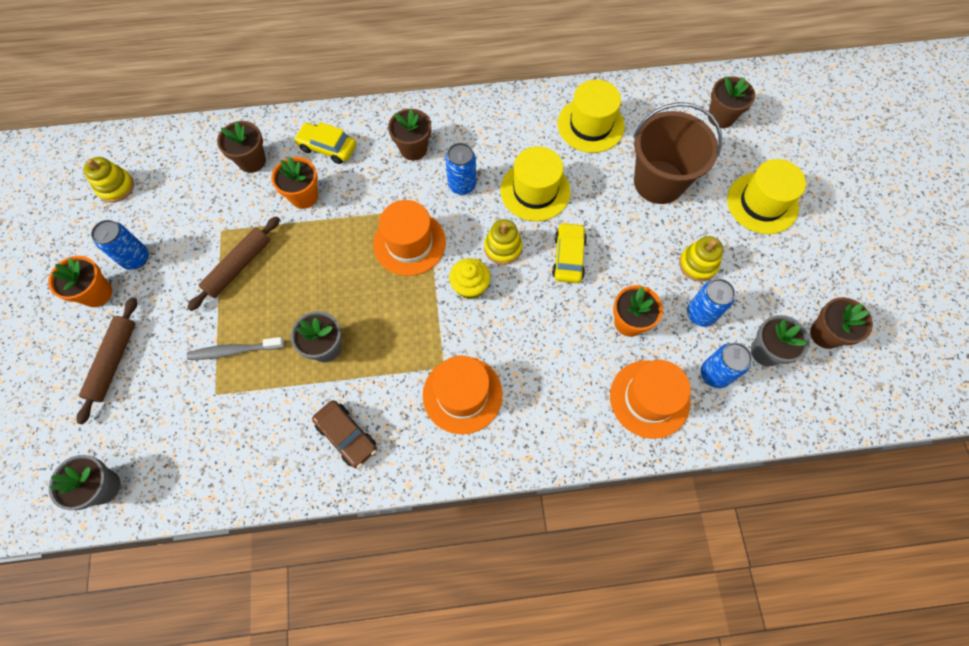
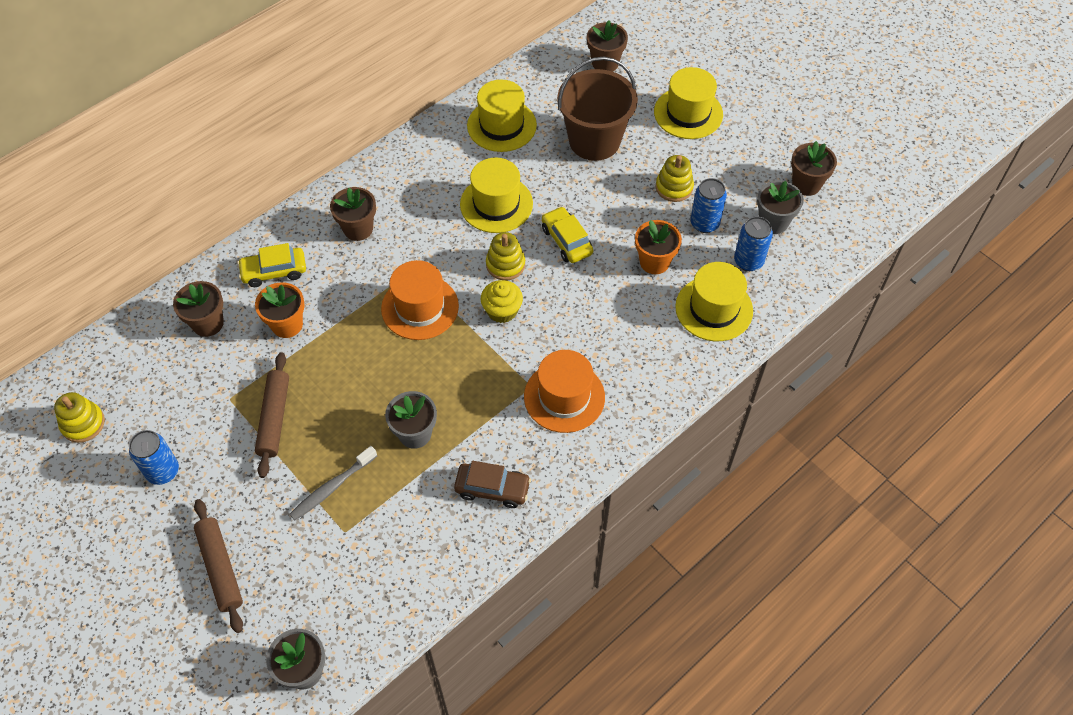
camera: 35 degrees left, 10 degrees down
(97, 293) = (149, 524): orange flower pot -> none
(462, 185) = (428, 234): blue can -> none
(649, 398) = (714, 309): orange hat -> yellow hat

